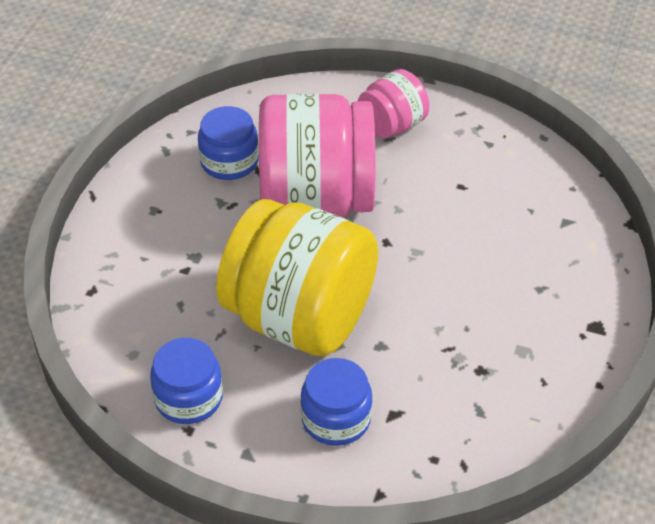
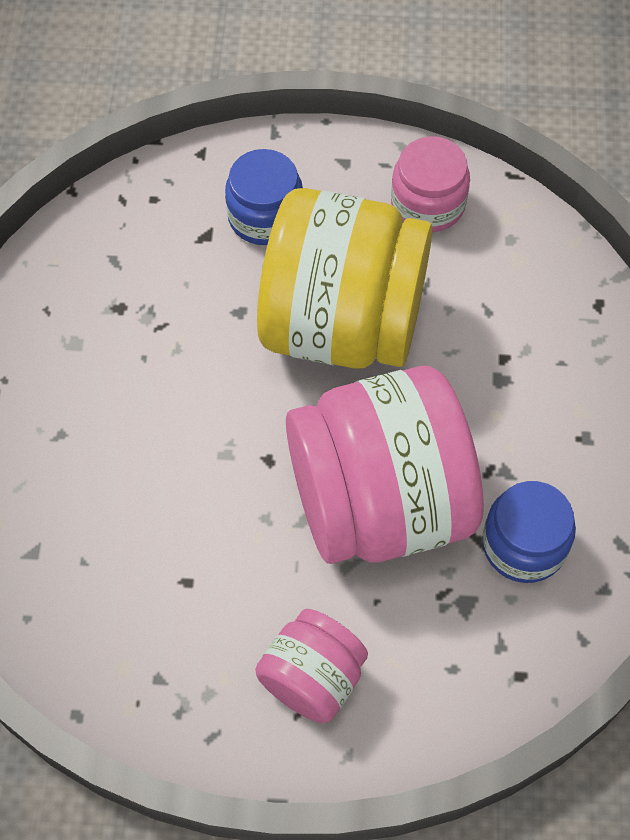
camera: 165 degrees right, 15 degrees up
(188, 398) = (428, 204): blue jar -> pink jar

